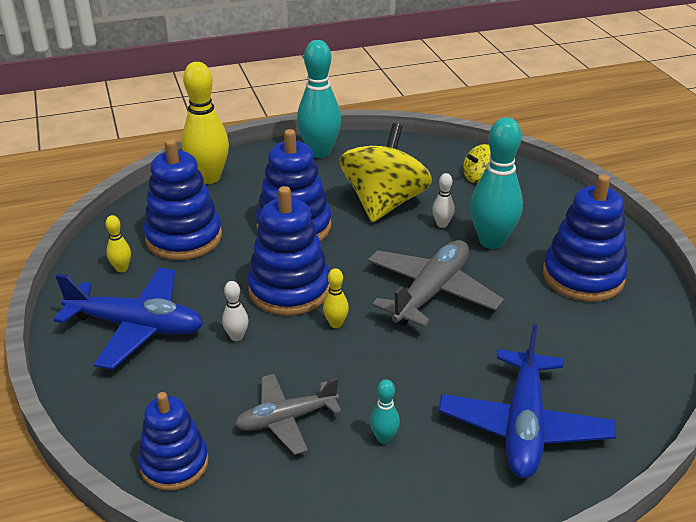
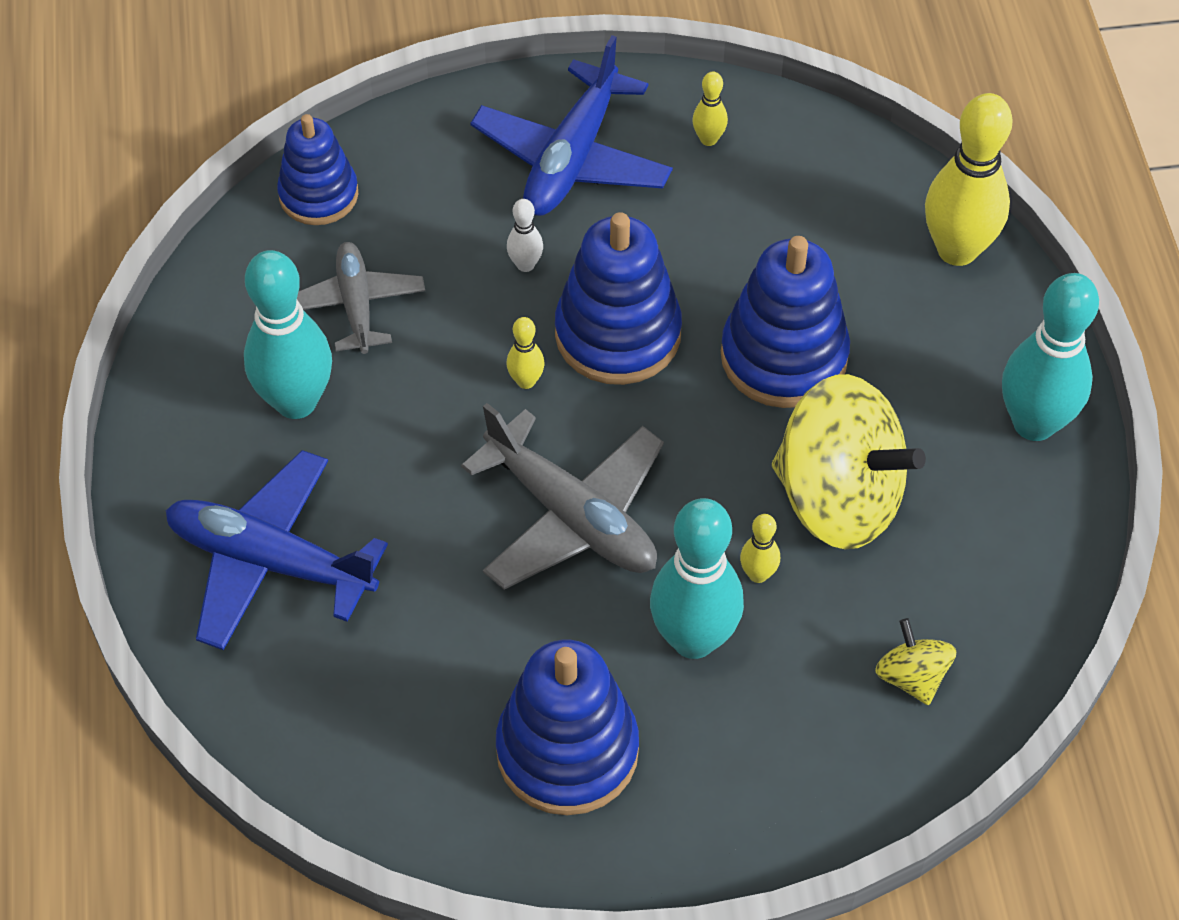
camera: 100 degrees right, 20 degrees up
(184, 238) = (776, 212): blue stacking toy -> none
(384, 438) = (296, 402): turquoise bowling pin -> turquoise bowling pin, size x2.25
(442, 224) = (758, 574): white bowling pin -> yellow bowling pin

